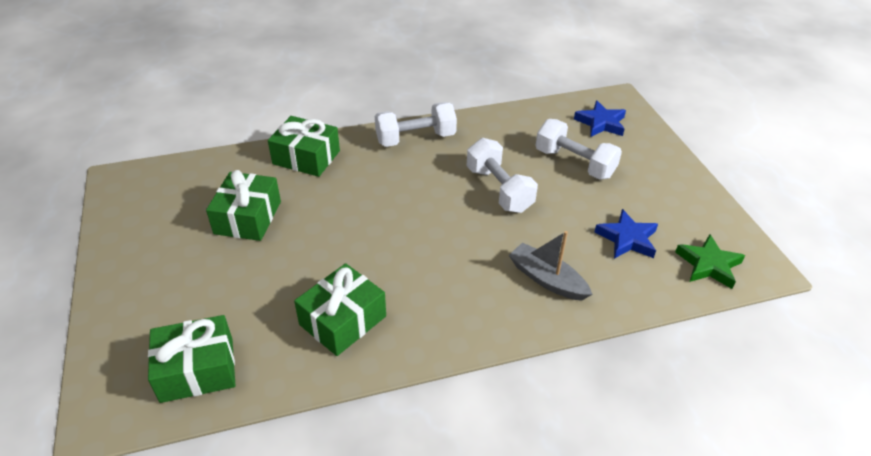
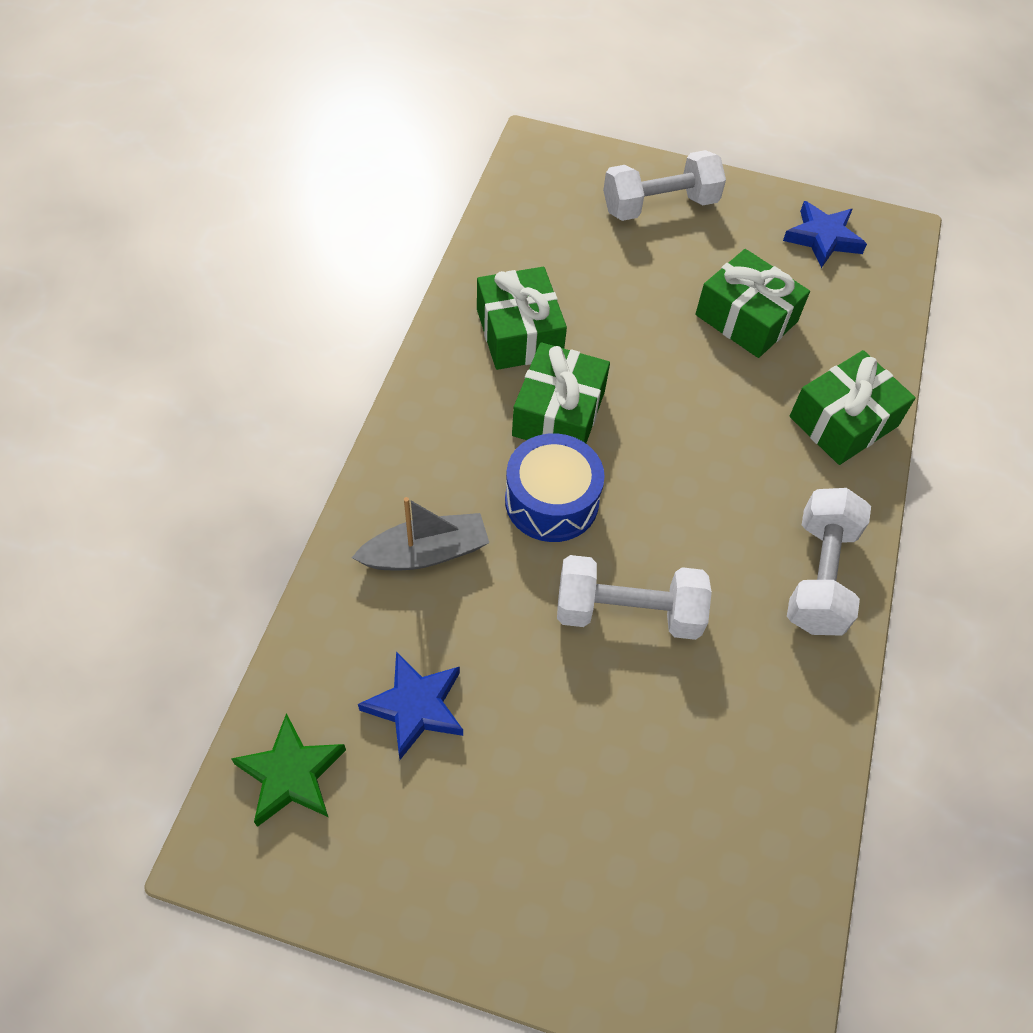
camera: 120 degrees right, 15 degrees up
(197, 369) = (542, 212): green gift -> green gift (558, 413)
(462, 244) = (551, 501): none -> blue drum
(574, 163) = (621, 768): white dumbbell -> white dumbbell (659, 205)
(601, 123) = (706, 915): blue star -> blue star (823, 238)

